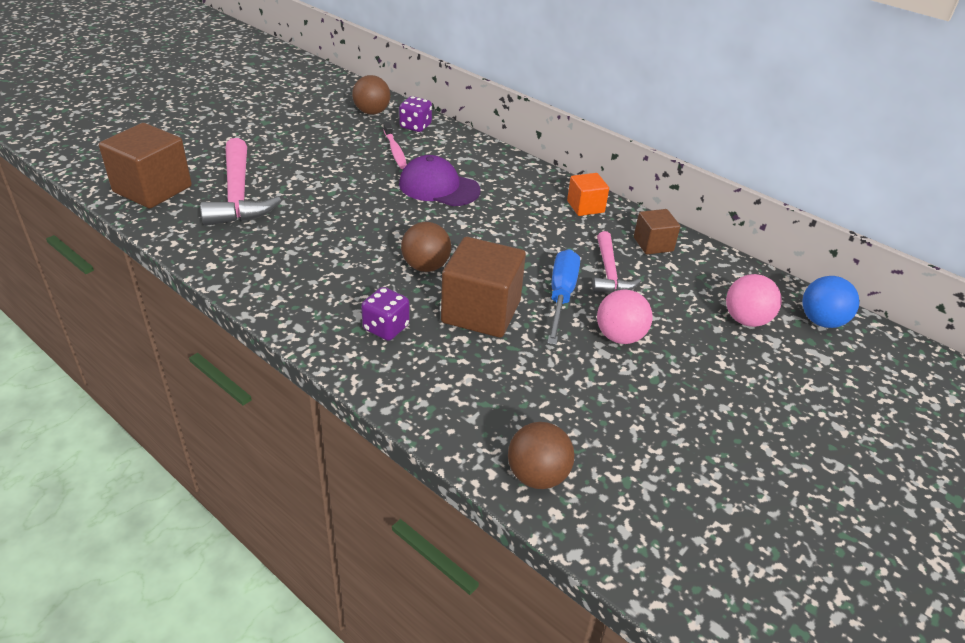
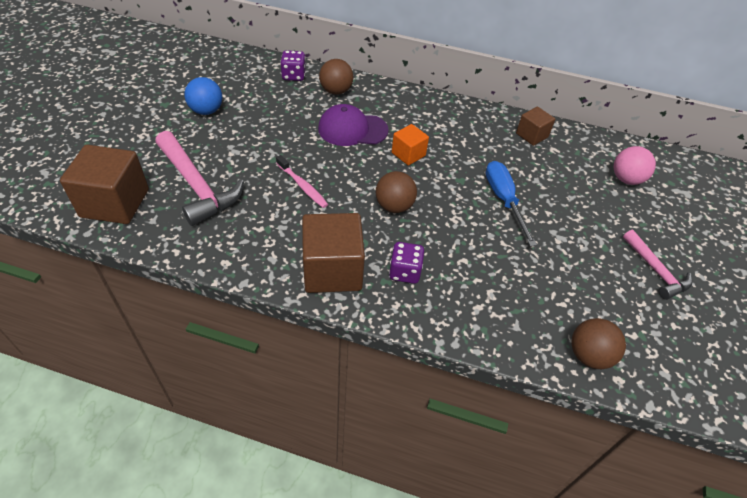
camera: 25 degrees left, 10 degrees up
(372, 112) = (249, 71): brown ball -> brown ball (336, 91)
(395, 151) = (294, 104): pink toothbrush -> pink toothbrush (302, 186)
(481, 312) = (460, 233): brown cube -> brown cube (332, 270)
(585, 207) = (467, 116): orange cube -> orange cube (408, 154)
(609, 272) = (520, 169): pink hammer -> pink hammer (655, 271)
(620, 337) = (562, 221): pink ball -> none
(821, 321) = (667, 165): blue ball -> blue ball (206, 111)

